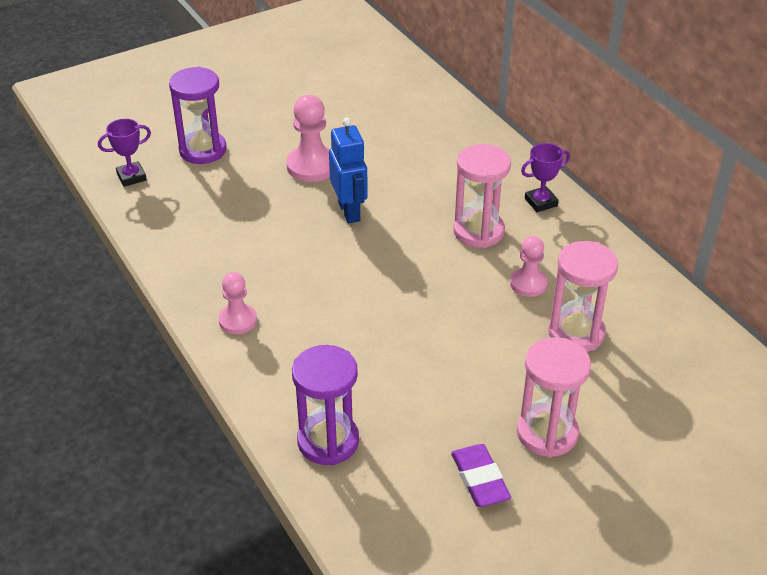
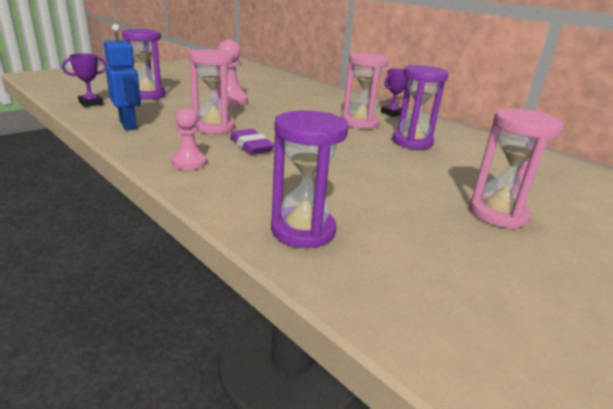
camera: 15 degrees left, 15 degrees down
(349, 211) = (264, 116): blue robot -> blue robot (128, 125)
(479, 479) = (468, 248): purple eraser -> purple eraser (251, 146)
(528, 284) = (412, 142): pink pawn -> purple hourglass
(576, 333) = (466, 162): pink hourglass -> pink hourglass (214, 127)

